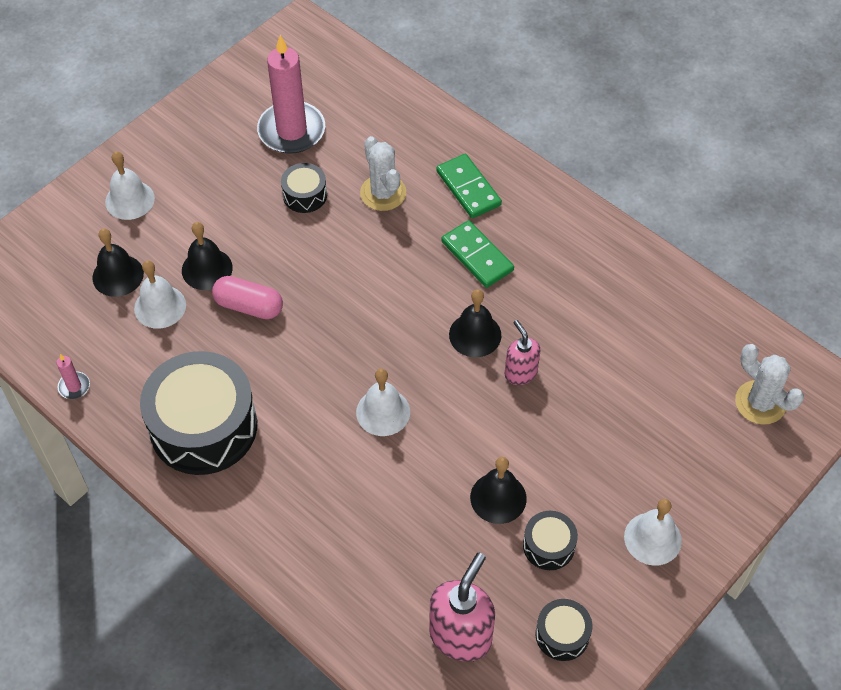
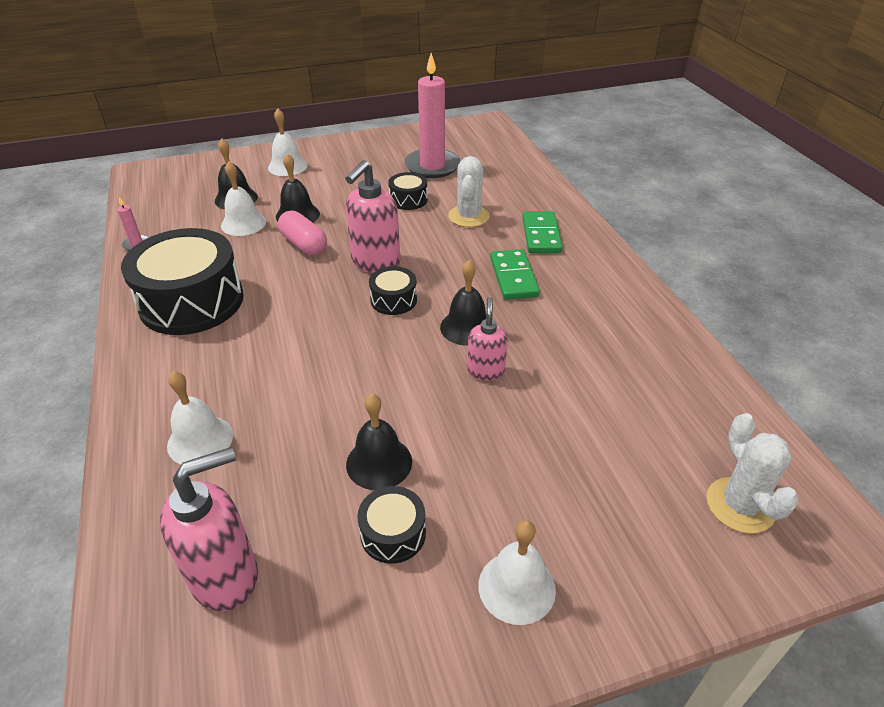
camera: 30 degrees right, 15 degrees down
(338, 297) = (375, 262): none -> pink soap dispenser
(383, 412) = (337, 349): white bell -> white bell (200, 440)
(562, 634) = (331, 639): black drum -> black drum (393, 300)

